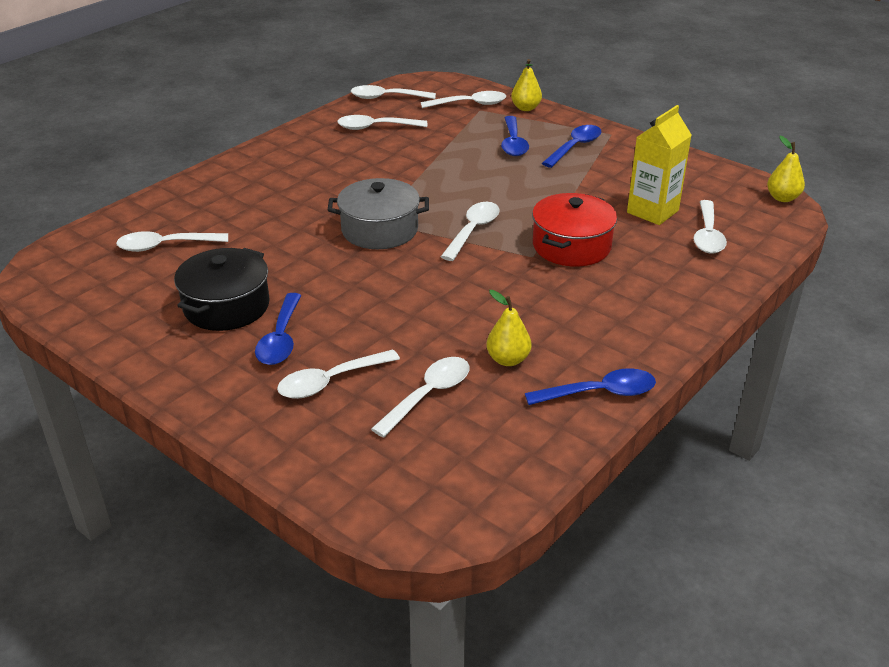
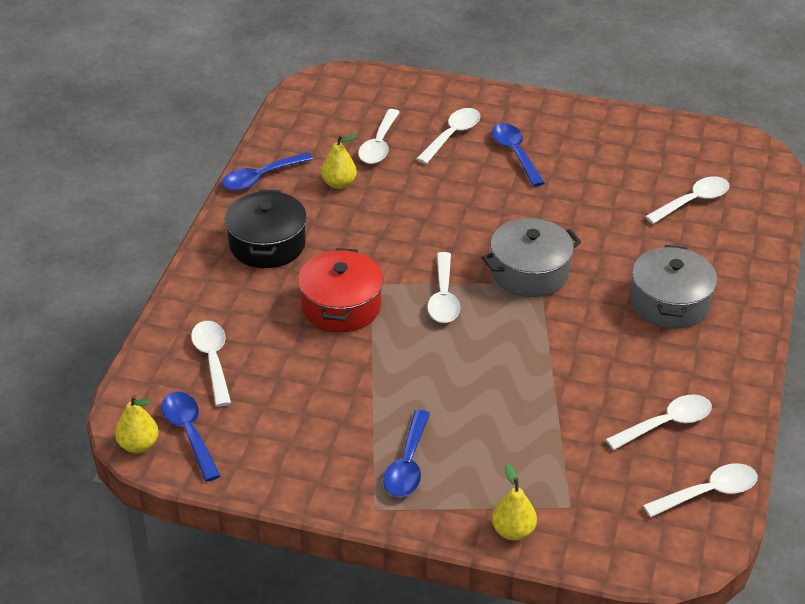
camera: 155 degrees right, 5 degrees up
(226, 306) = (581, 166): black pot -> black pot (267, 244)
(288, 184) = (669, 302): none -> grey pot
(470, 104) = (591, 515): white spoon -> none
(513, 143) = (484, 447): blue spoon -> blue spoon (189, 433)
(652, 211) = (278, 378): yellow carton -> none

